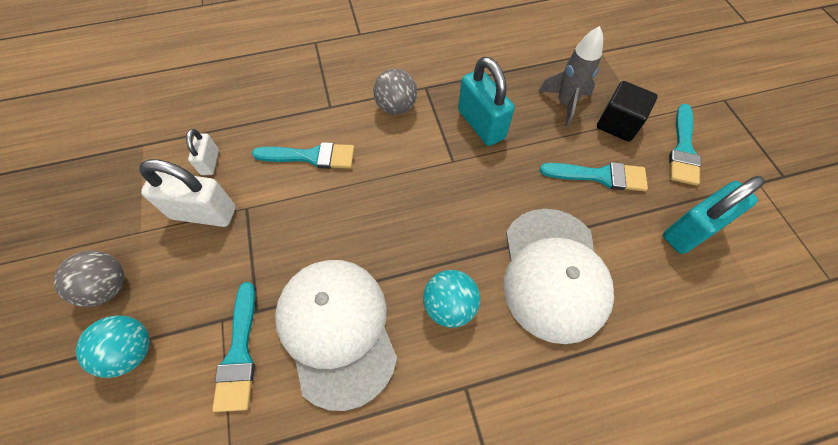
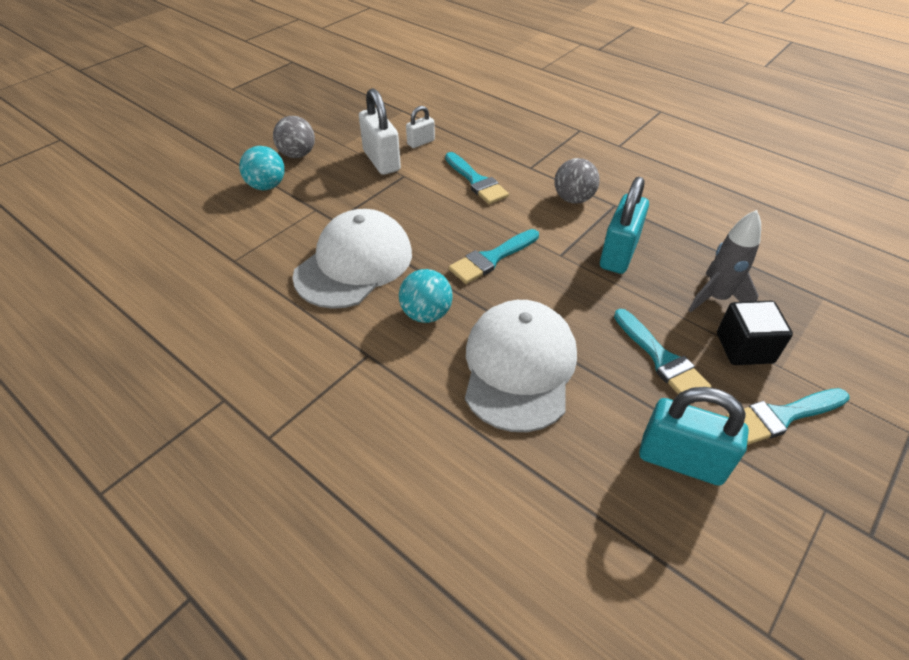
camera: 55 degrees right, 15 degrees down
(239, 353) = (300, 228): turquoise brush -> turquoise brush (491, 258)
(553, 273) = (519, 367): white cap -> white cap turned 135 degrees clockwise

